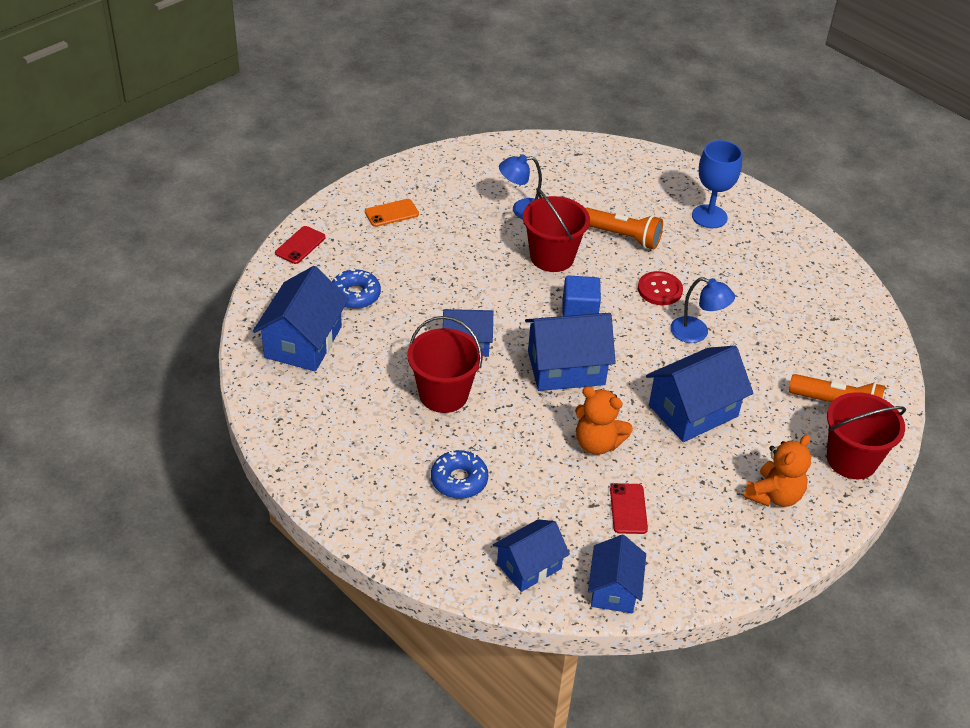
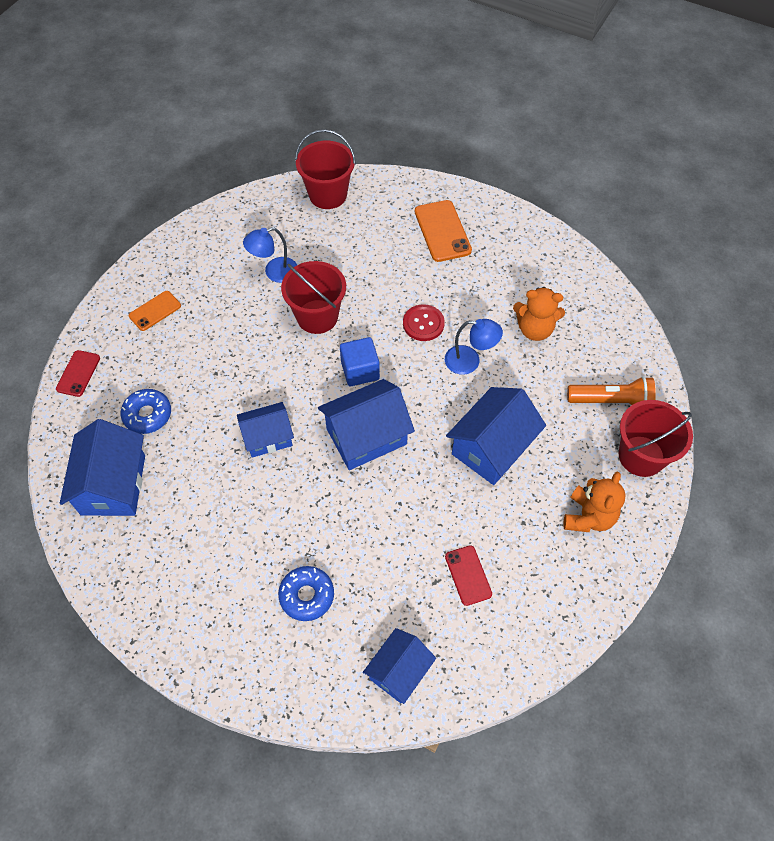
camera: 15 degrees left, 15 degrees up
(443, 394) = (264, 502): red bucket -> red bucket (328, 195)
(597, 443) = (419, 511): orange teddy bear -> orange teddy bear (534, 329)
(614, 589) = (482, 669): blue house -> none
(622, 237) = (373, 275): orange flashlight -> none
(709, 216) = (442, 231): blue goblet -> orange phone

